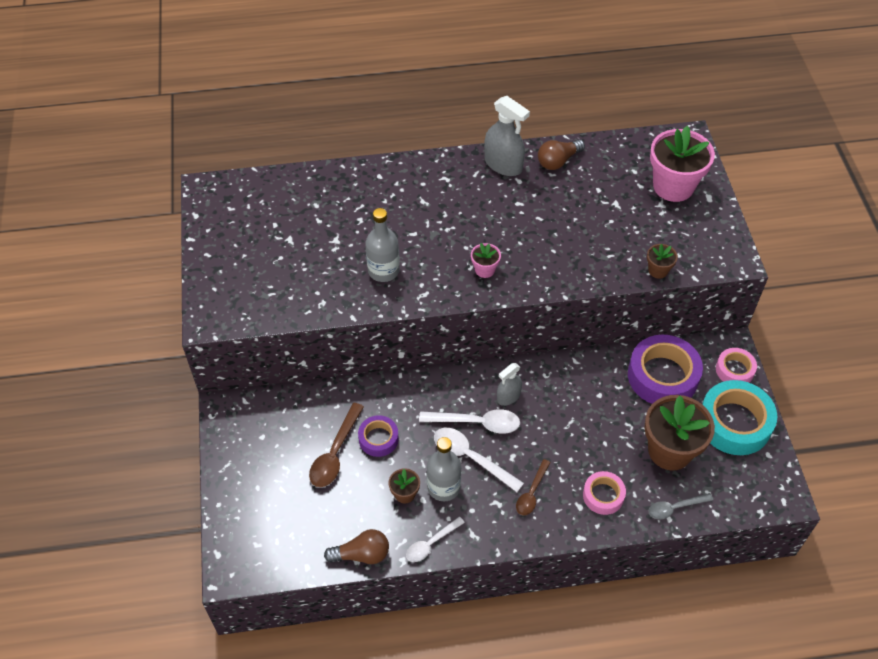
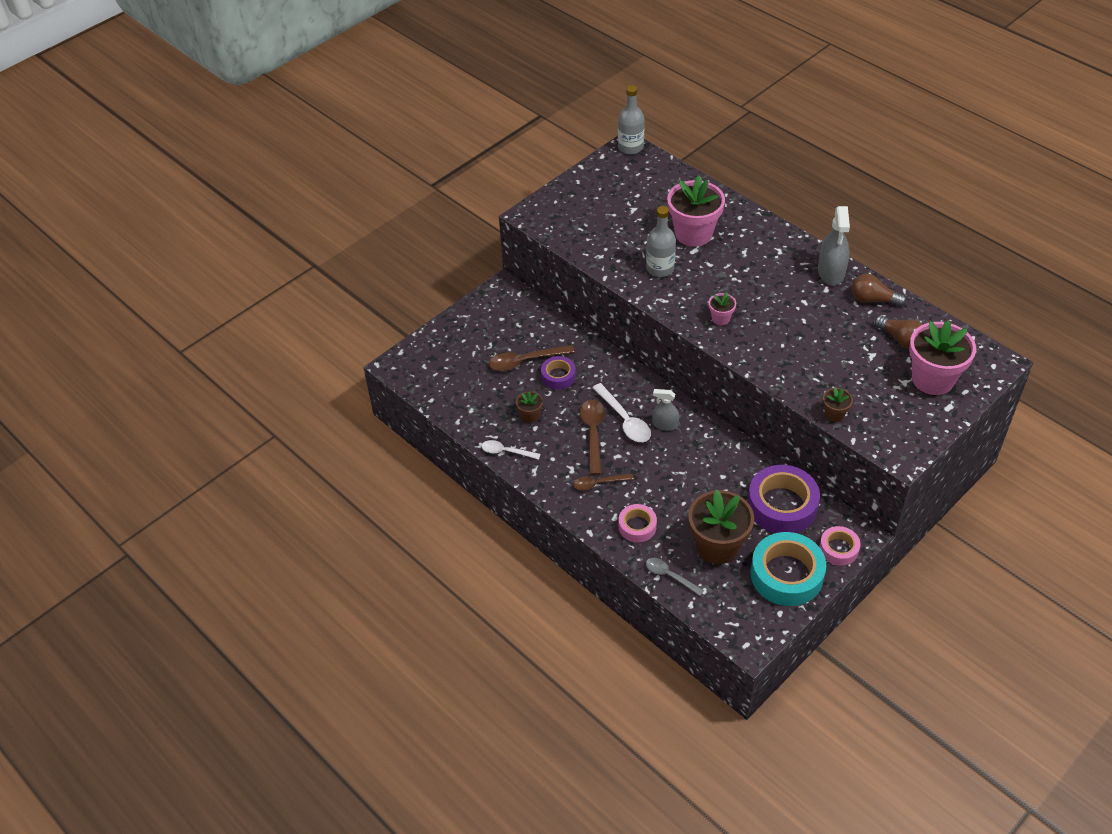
camera: 55 degrees right, 5 degrees down
(361, 554) = (465, 421): brown light bulb -> brown light bulb (900, 339)
(366, 219) = (693, 233): none -> pink flower pot
(443, 487) = (555, 433): grey bottle -> grey bottle (630, 147)
(470, 457) = (593, 433): white spoon -> brown spoon

